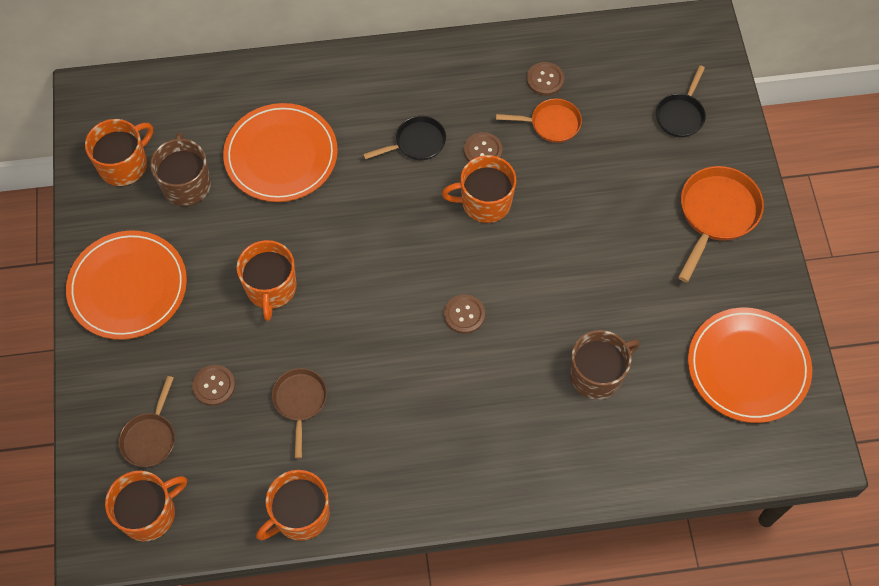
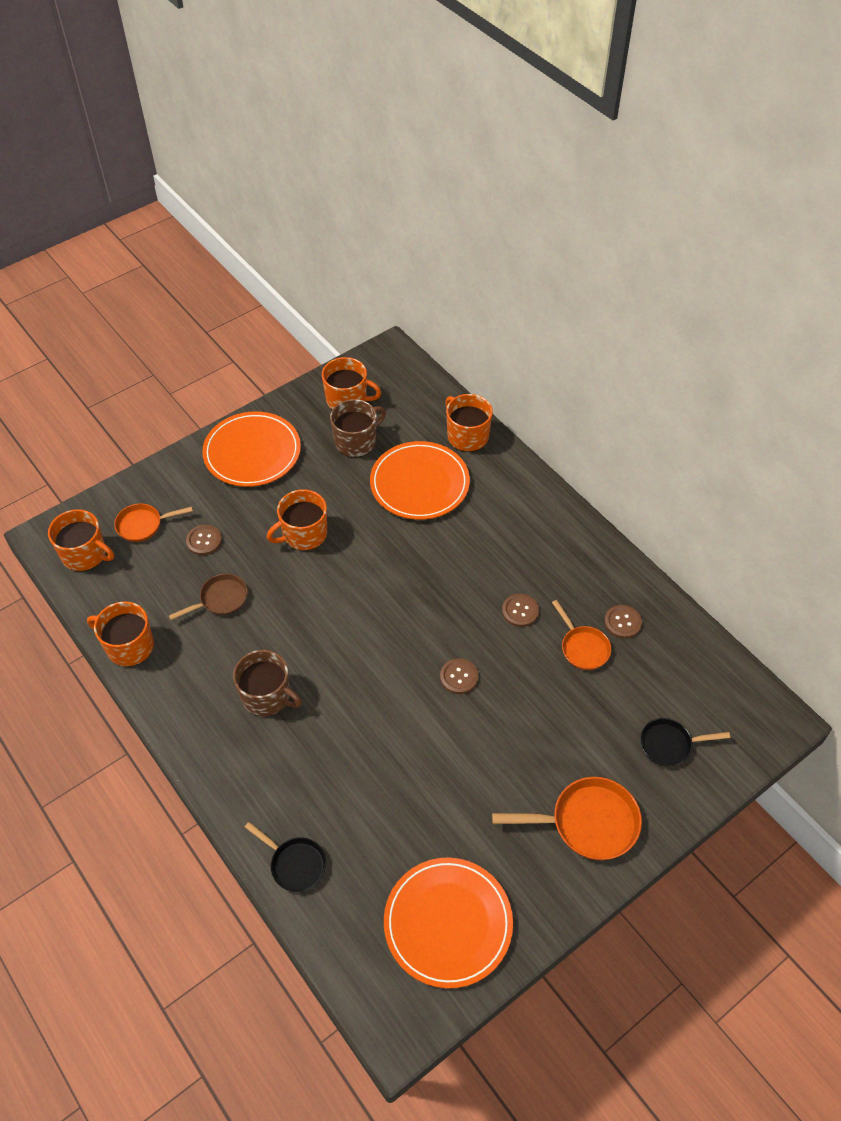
camera: 60 degrees right, 10 degrees down
(150, 437) = (143, 525): brown pan -> orange pan
(416, 143) = (493, 562): black pan -> black pan (295, 864)
(464, 314) = (360, 671): brown button -> brown button (459, 677)
(484, 202) = (473, 636): orange mug -> orange mug (467, 436)
(597, 374) = (365, 798): brown mug -> brown mug (267, 696)

